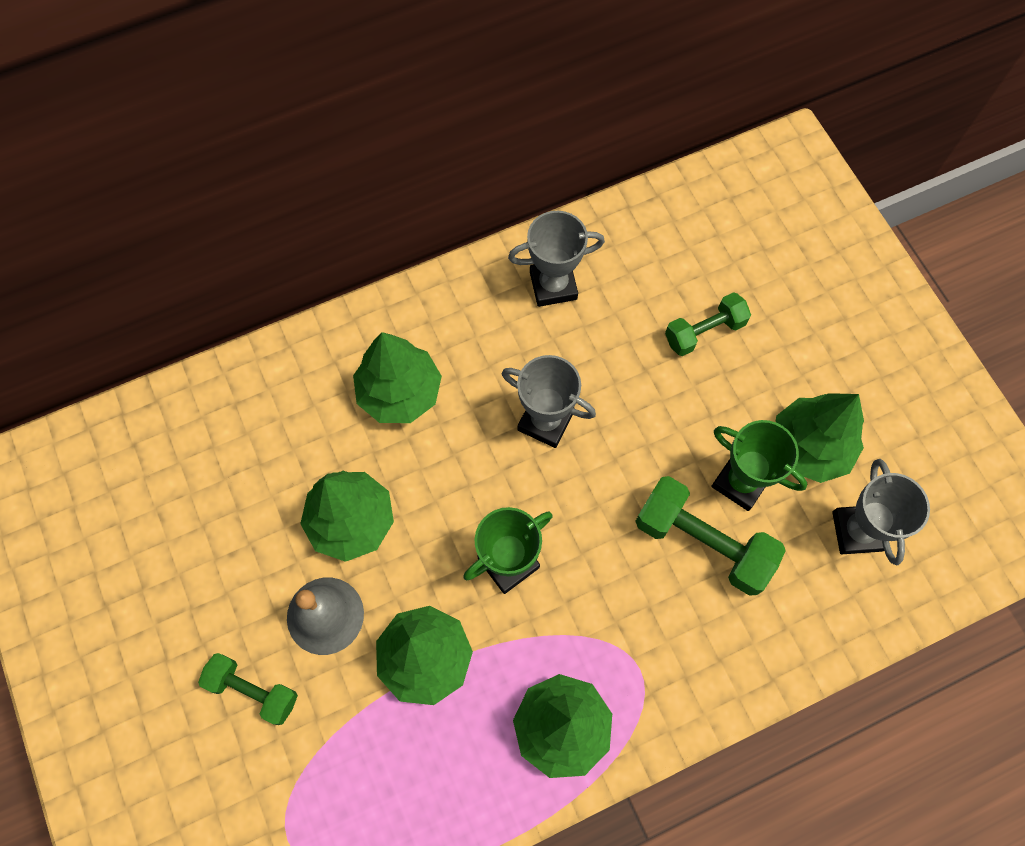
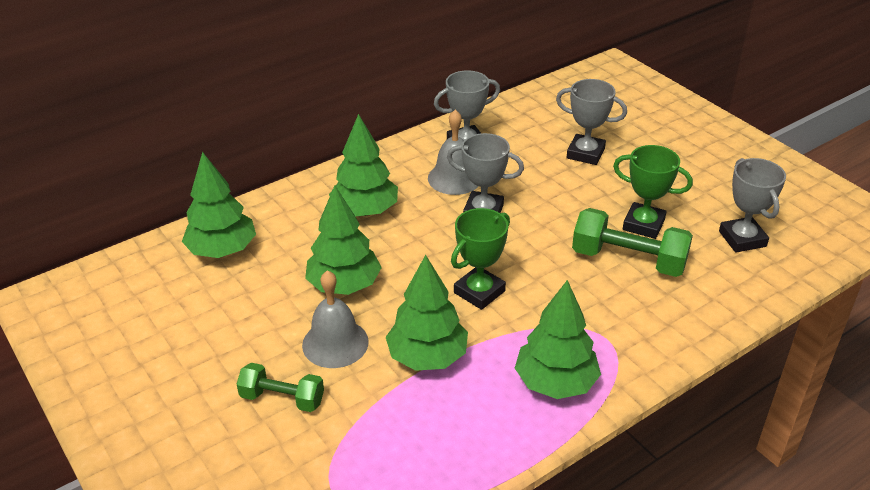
camera: 10 degrees left, 30 degrees down
(523, 350) = (454, 178): none -> grey bell
(704, 331) = (585, 153): green dumbbell -> grey trophy
(809, 447) = (686, 200): green tree -> green tree (222, 250)

